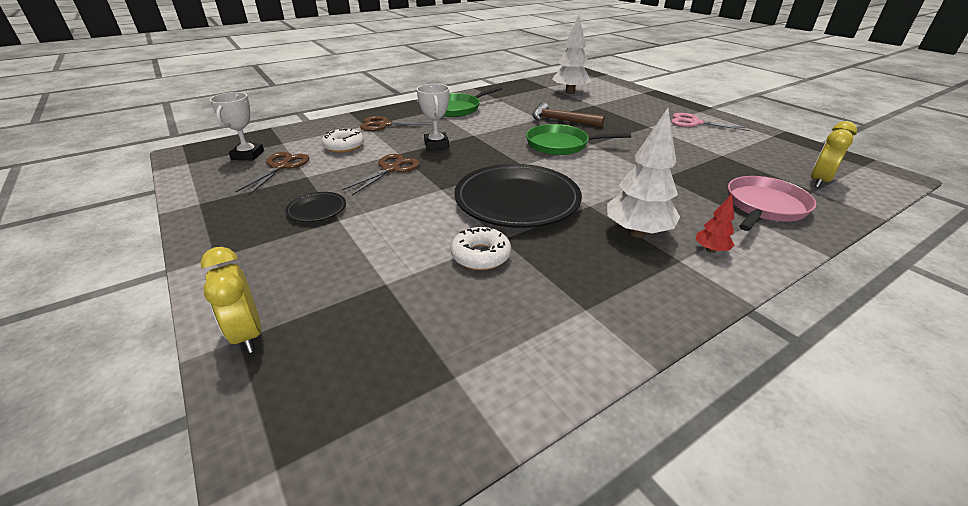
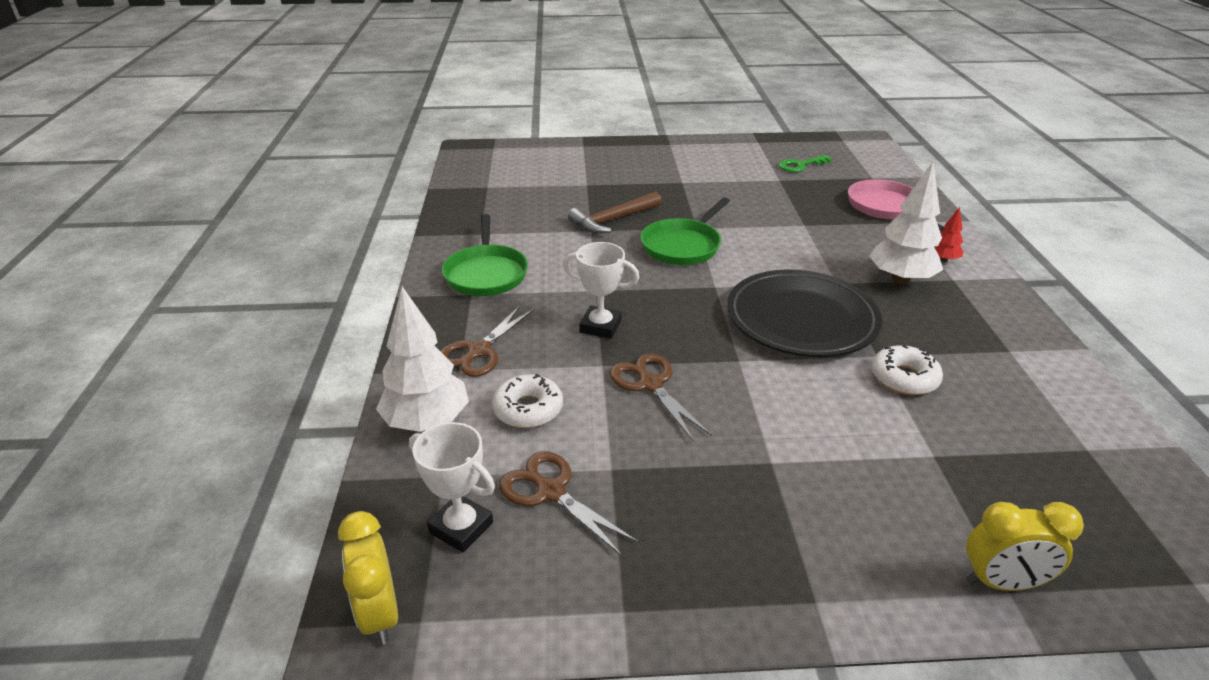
camera: 60 degrees left, 0 degrees up
(317, 210) = (731, 477): black plate -> none
(570, 92) = (527, 181): white tree -> white tree (427, 422)
(694, 123) = (696, 158): pink scissors -> none
(766, 158) = (800, 165): none -> green key
(818, 181) = (857, 168): yellow clock -> yellow clock (379, 614)

